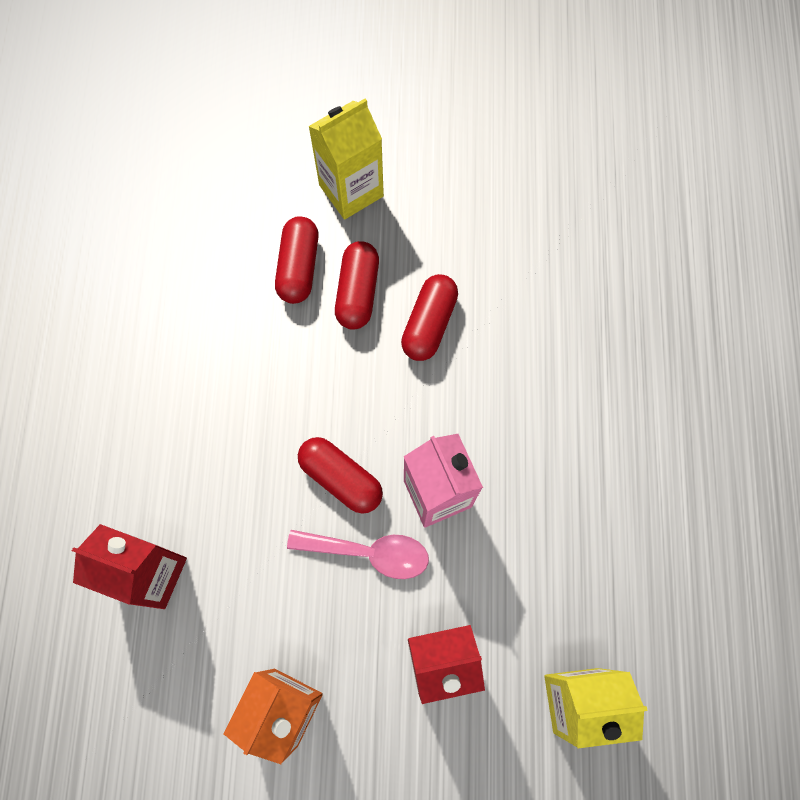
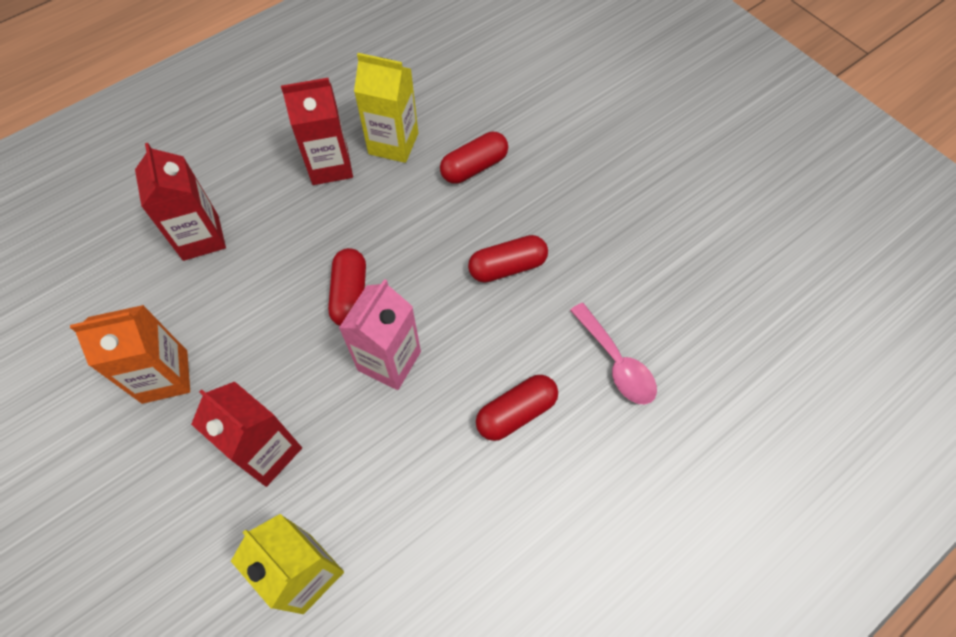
camera: 50 degrees right, 10 degrees down
(176, 393) = (330, 166): none -> red carton
(351, 190) = (556, 156): yellow carton -> yellow carton (393, 143)
(358, 292) = (489, 210): red capsule -> red capsule (516, 413)
(368, 552) = (311, 349): pink spoon -> pink spoon (616, 362)

